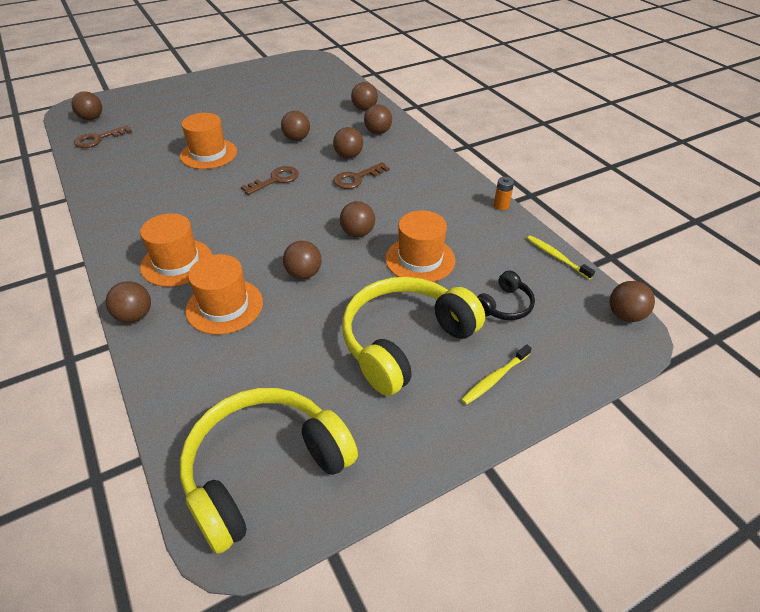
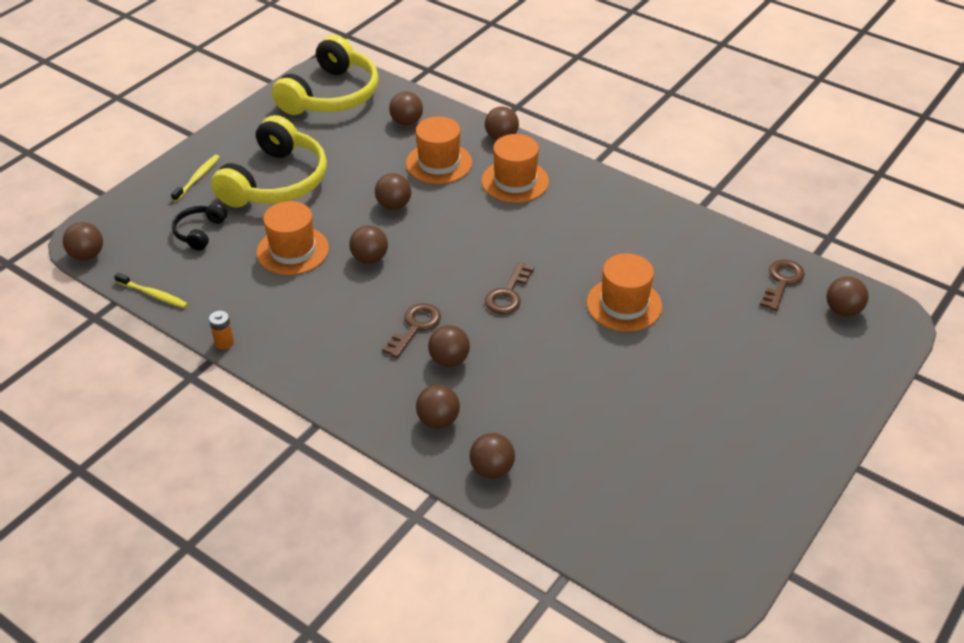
camera: 155 degrees right, 0 degrees up
(297, 139) = (540, 368): brown ball -> brown ball (406, 122)

